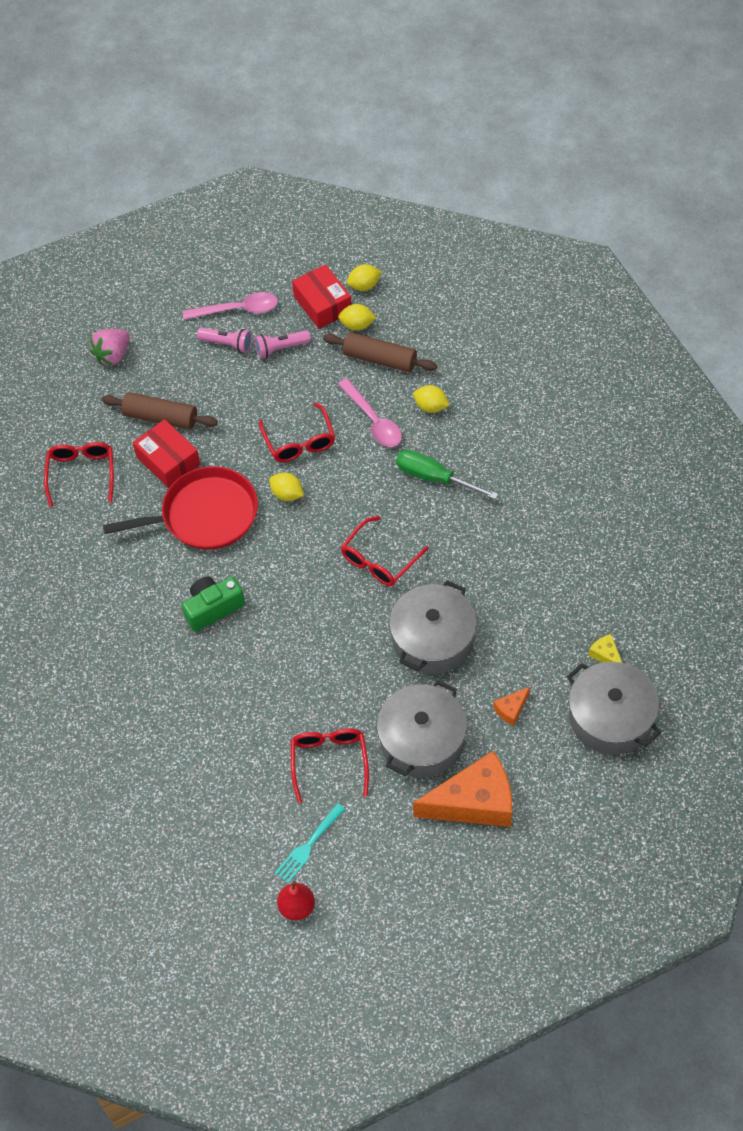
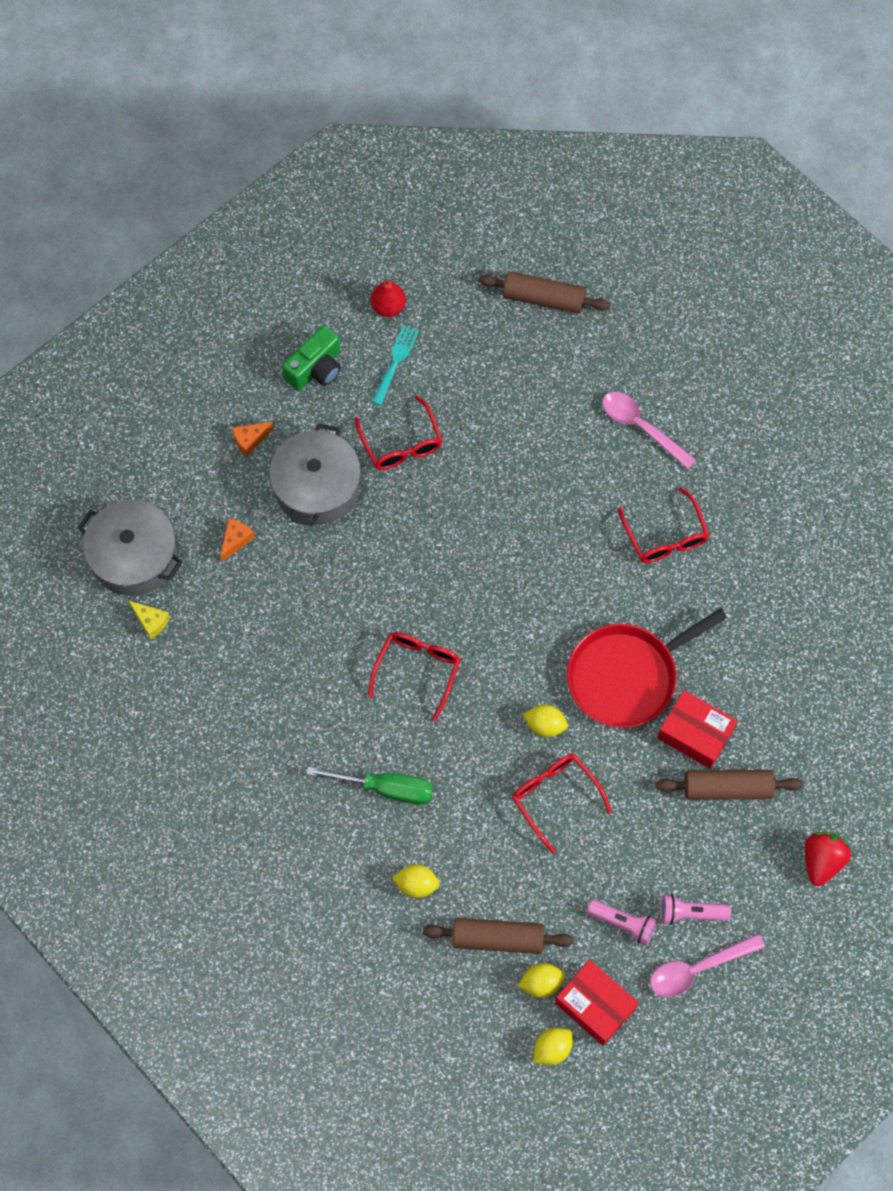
camera: 160 degrees right, 10 degrees up
(81, 473) = (785, 693): red glasses -> red glasses (665, 536)
(113, 355) = (822, 861): pink strawberry -> red strawberry
(138, 874) = (543, 299): none -> brown rolling pin
(213, 608) = (575, 571): green camera -> green camera (316, 369)
(281, 348) = (623, 923): pink flashlight -> pink flashlight turned 60 degrees clockwise
(373, 421) = (478, 847): pink spoon -> pink spoon (641, 427)
(433, 639) = (335, 595): grey pot -> none
(474, 802) = (250, 440): orange cheese -> orange cheese, size x0.43

